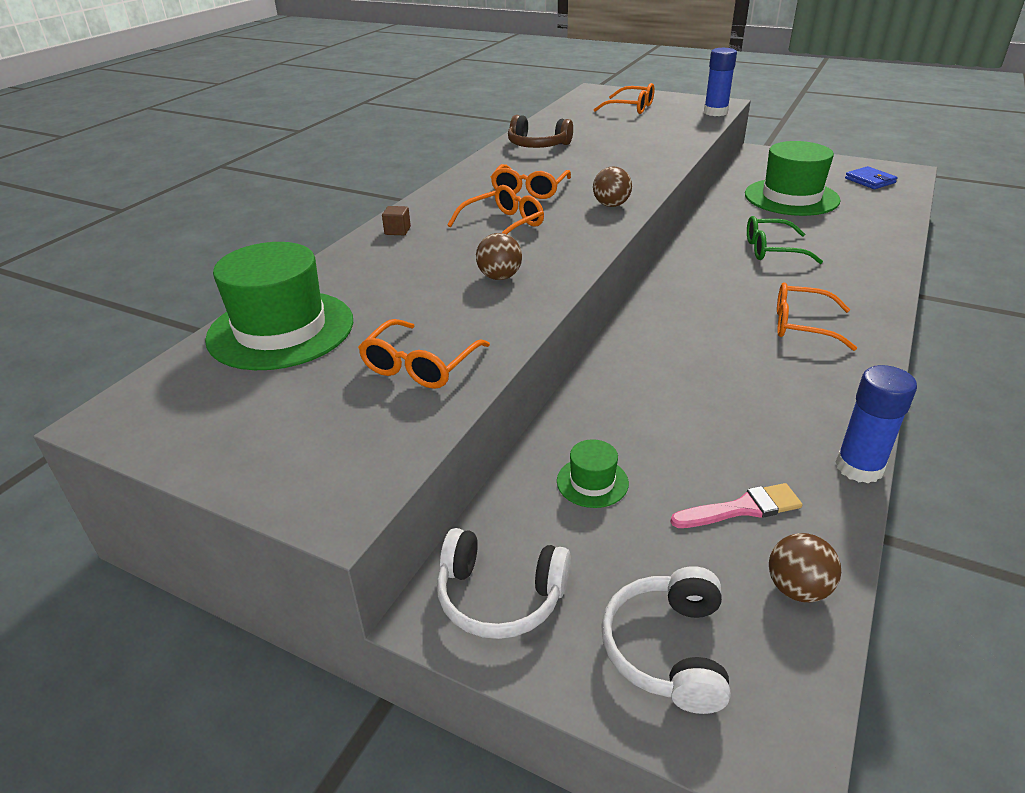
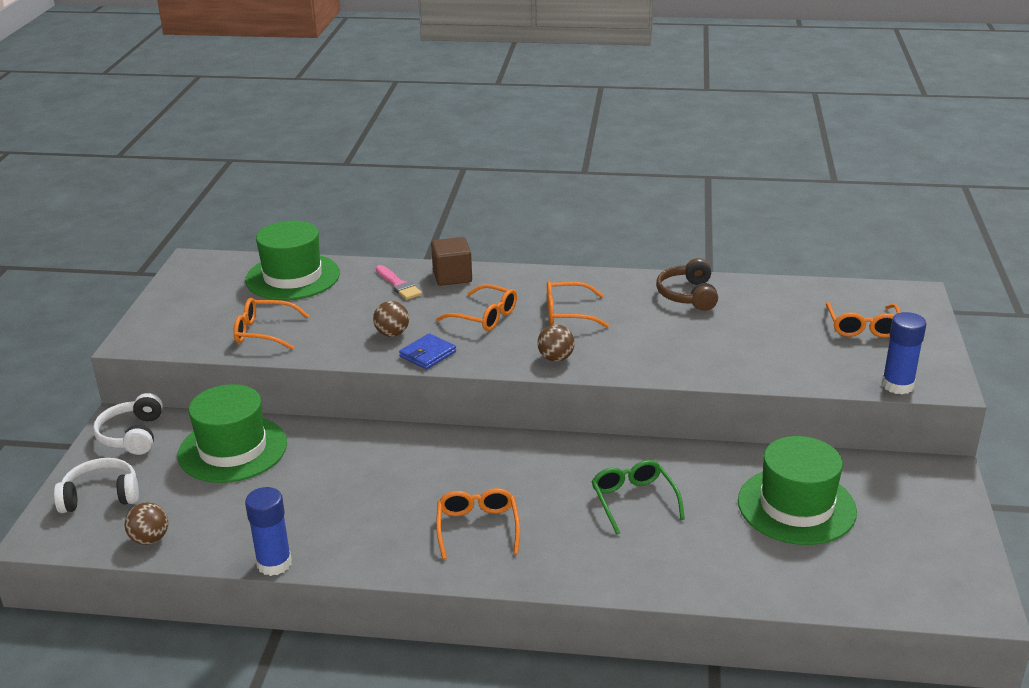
camera: 70 degrees right, 5 degrees down
(397, 231) = (452, 276): brown cube -> brown cube, size x1.94
(592, 482) = (233, 449): green hat -> green hat, size x2.23
(742, 508) = (218, 512): pink brush -> pink brush (398, 285)
(870, 181) = (910, 571): blue wallet -> blue wallet (428, 354)

